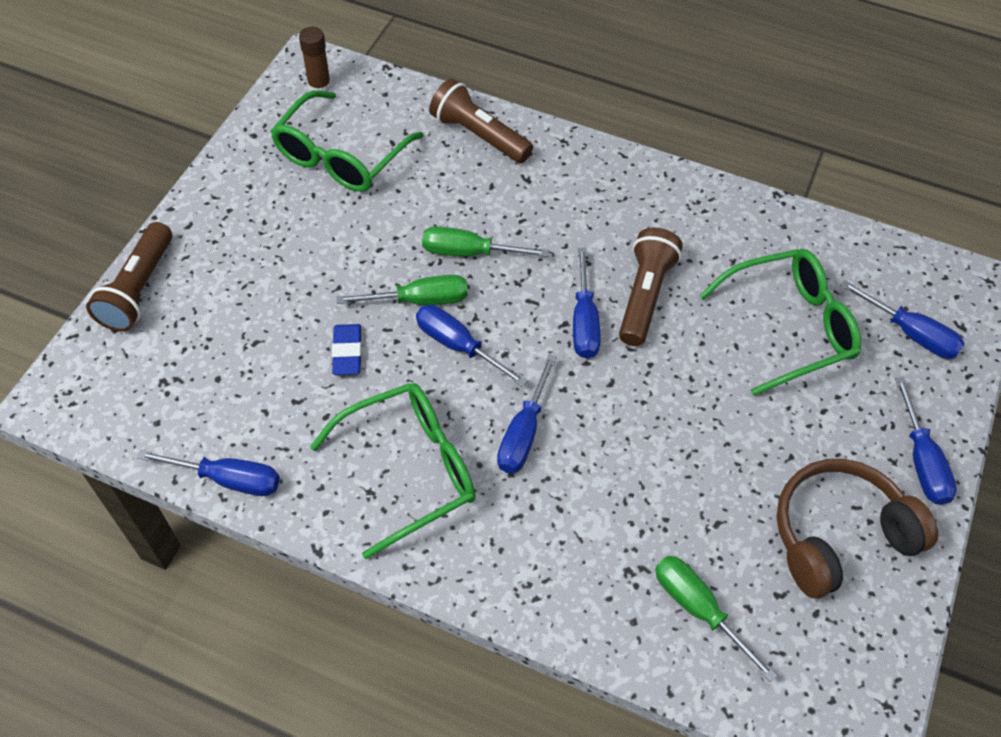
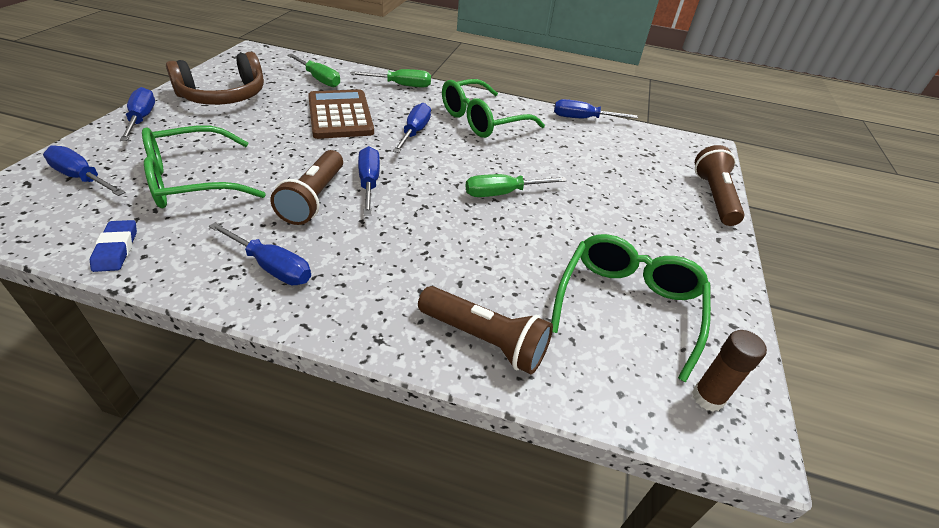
camera: 170 degrees right, 15 degrees down
(347, 352) = (544, 166): blue eraser -> blue eraser (116, 249)
(458, 346) = (466, 169): blue screwdriver -> blue screwdriver (271, 267)
(469, 252) = (470, 225): green screwdriver -> green screwdriver (401, 85)
(641, 479) = (340, 115): none -> brown calculator

